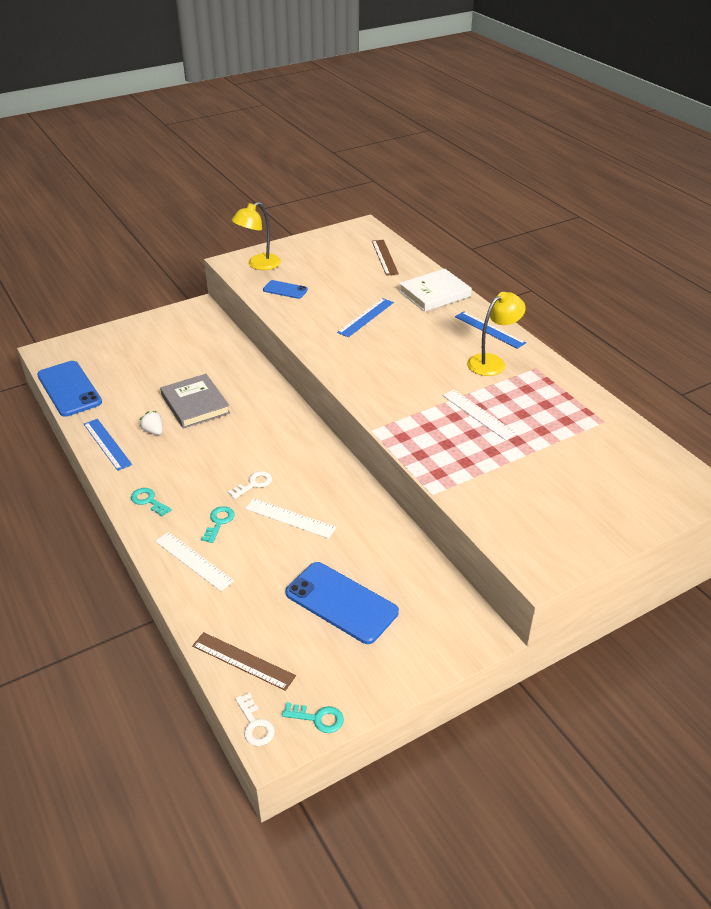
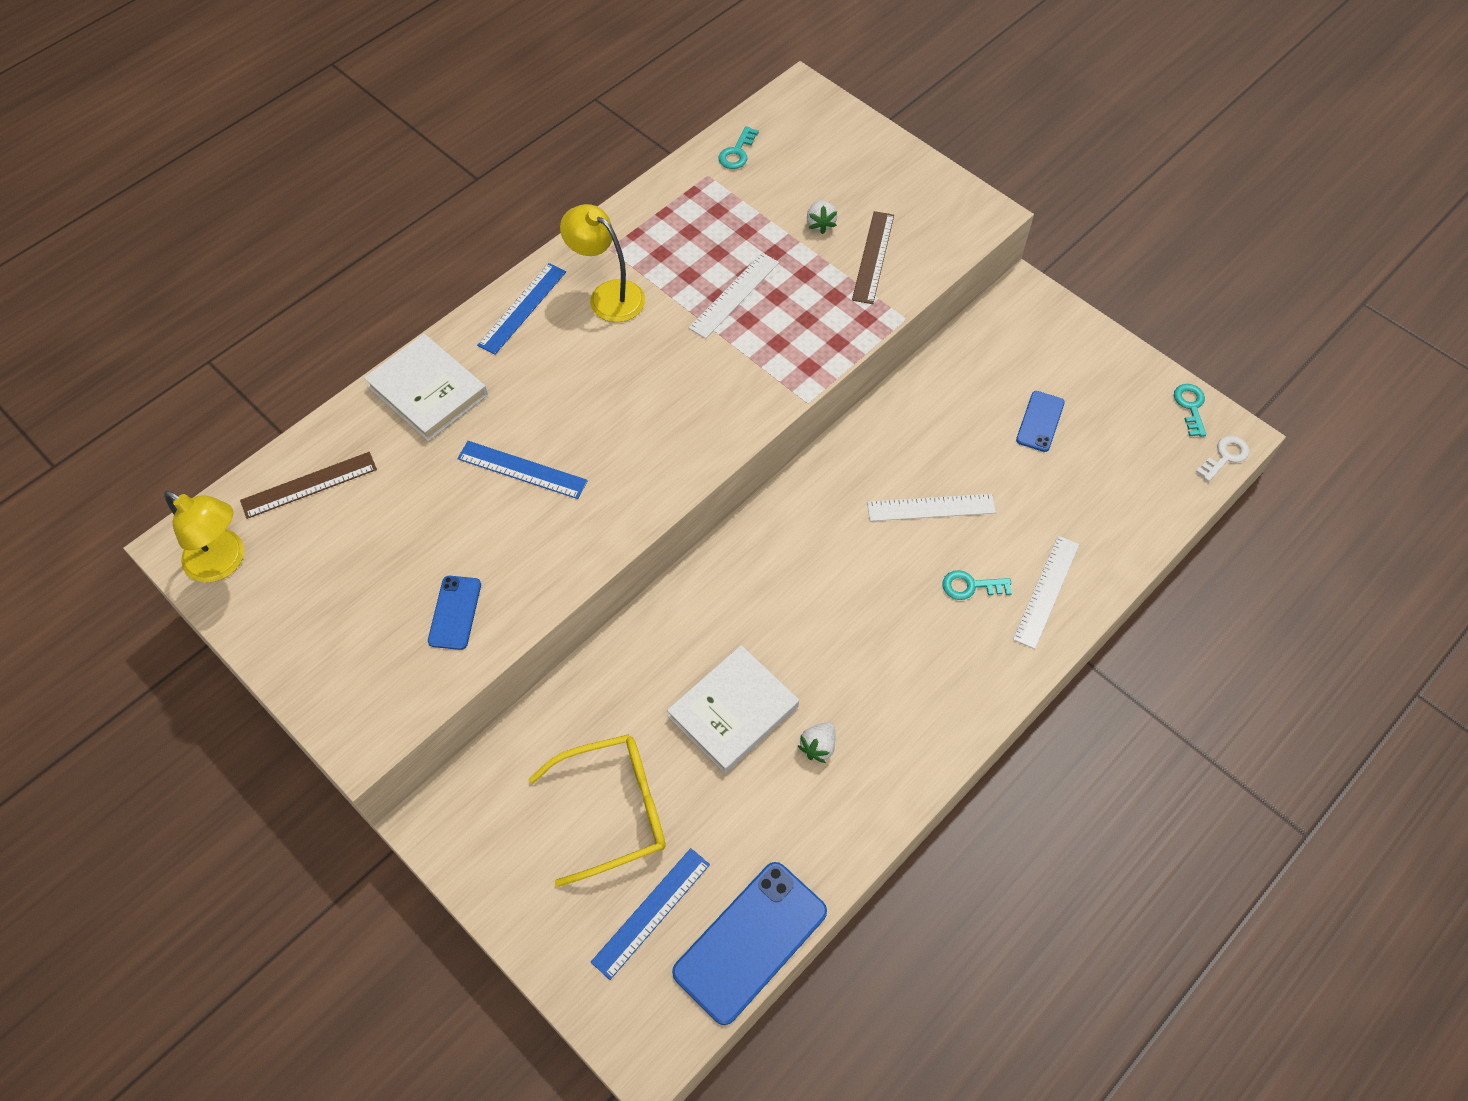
camera: 105 degrees left, 20 degrees up
(107, 444) = (870, 803): blue ruler -> blue ruler (651, 912)
(148, 501) = (967, 689): turquoise key -> turquoise key (737, 152)
(167, 357) = (612, 810): none -> yellow glasses
(195, 404) = (733, 711): grey book -> white book
(243, 661) = (1159, 490): brown ruler -> brown ruler (873, 257)
(253, 484) = (885, 569): white key -> none
(258, 265) = (367, 687): yellow lamp -> yellow lamp (224, 562)
(290, 518) = (931, 507): white ruler -> white ruler turned 75 degrees clockwise
(341, 603) = (1040, 421): blue phone -> blue phone, size x0.54
(542, 469) = (820, 224): none -> white strawberry

